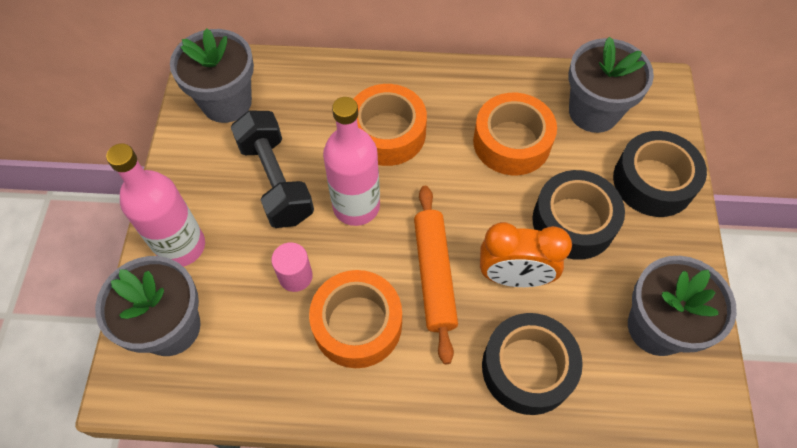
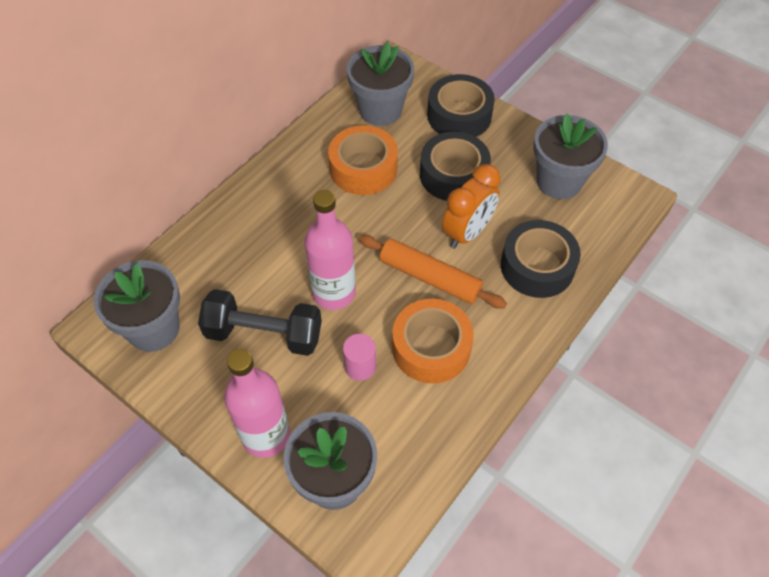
camera: 55 degrees left, 5 degrees down
(387, 133) = (287, 236): orange tape -> none

